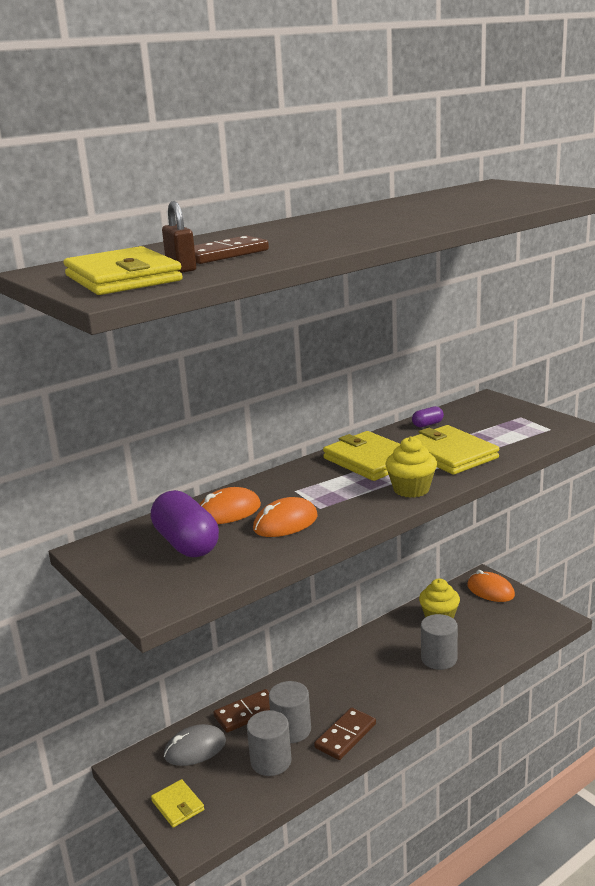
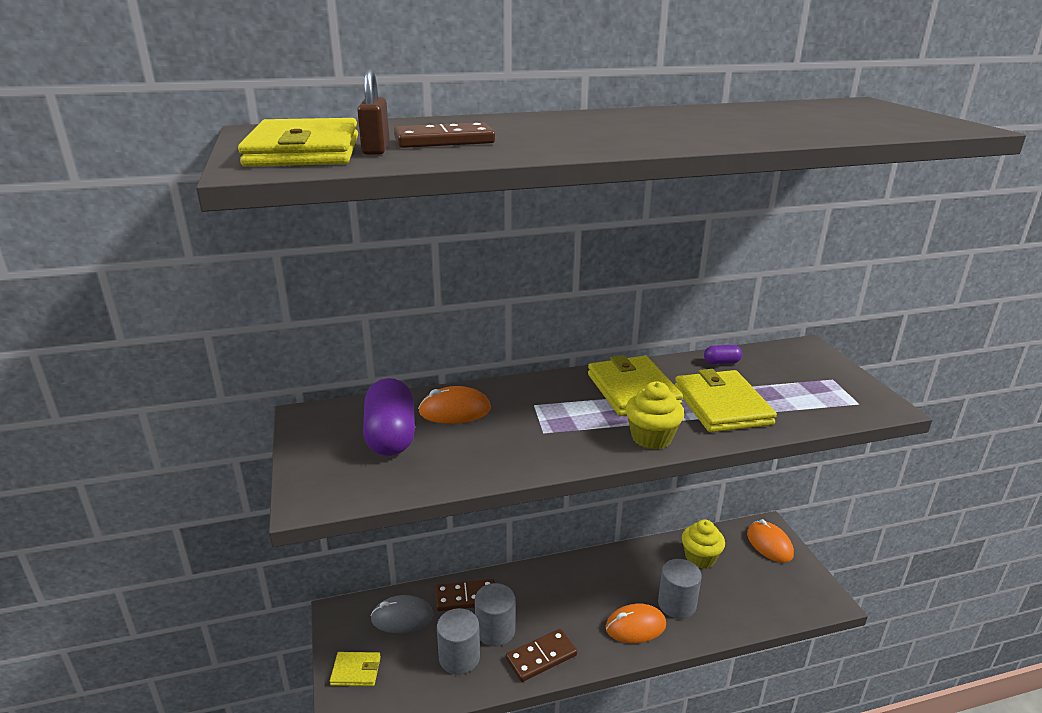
camera: 20 degrees right, 5 degrees up
(177, 805) = (356, 671): yellow wallet -> yellow wallet turned 75 degrees counterclockwise
(285, 523) = (497, 440): orange mouse -> orange mouse (635, 626)

